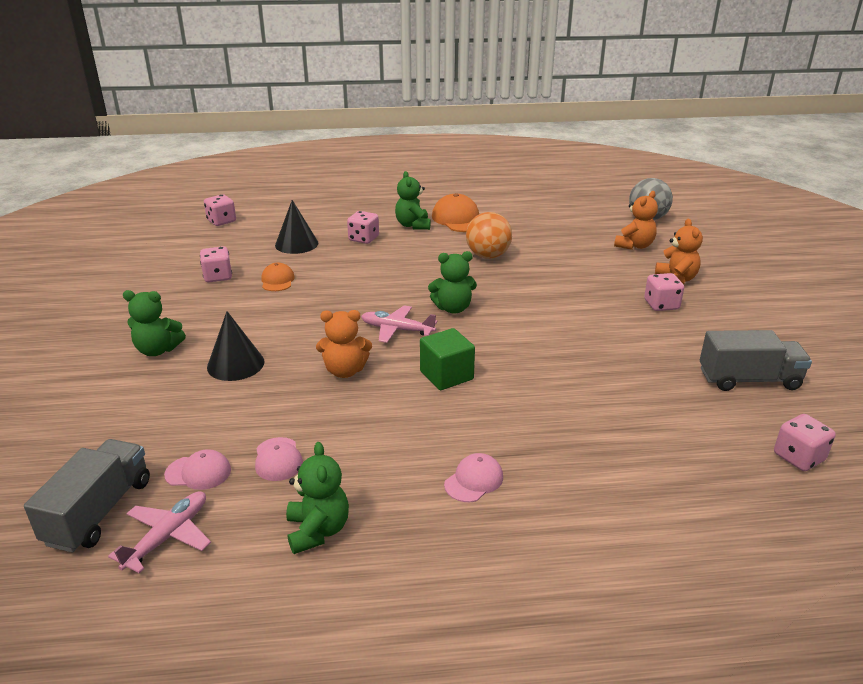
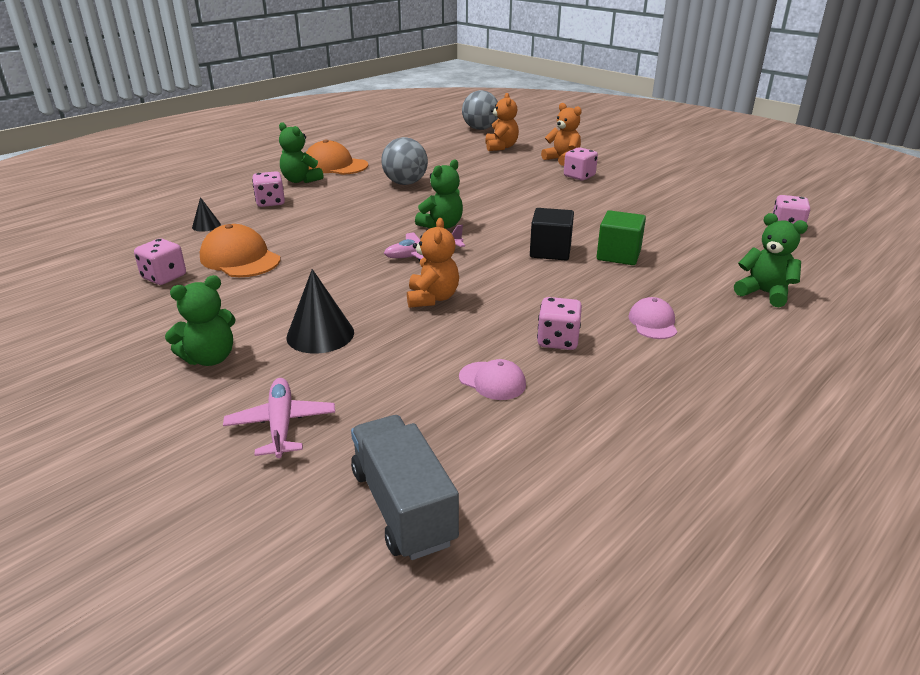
camera: 40 degrees left, 0 degrees up
(167, 537) = (505, 484): pink plane -> pink plane (281, 425)
(198, 472) = (441, 425): pink cap -> none
(221, 221) = (77, 232): pink dice -> pink dice (558, 340)
(277, 280) = (240, 259): orange cap -> orange cap, size x1.70
(296, 244) = (206, 225): black cone -> black cone, size x0.54
(318, 530) = (612, 408): green teddy bear -> green teddy bear (764, 293)
(345, 371) = (432, 298): orange teddy bear -> orange teddy bear turned 45 degrees counterclockwise
(446, 375) = (517, 269): green cube -> green cube (618, 255)
(488, 256) = (405, 183): orange ball -> grey ball
(501, 371) = (550, 251): none -> black cube
(749, 379) = (697, 199): grey truck -> none

